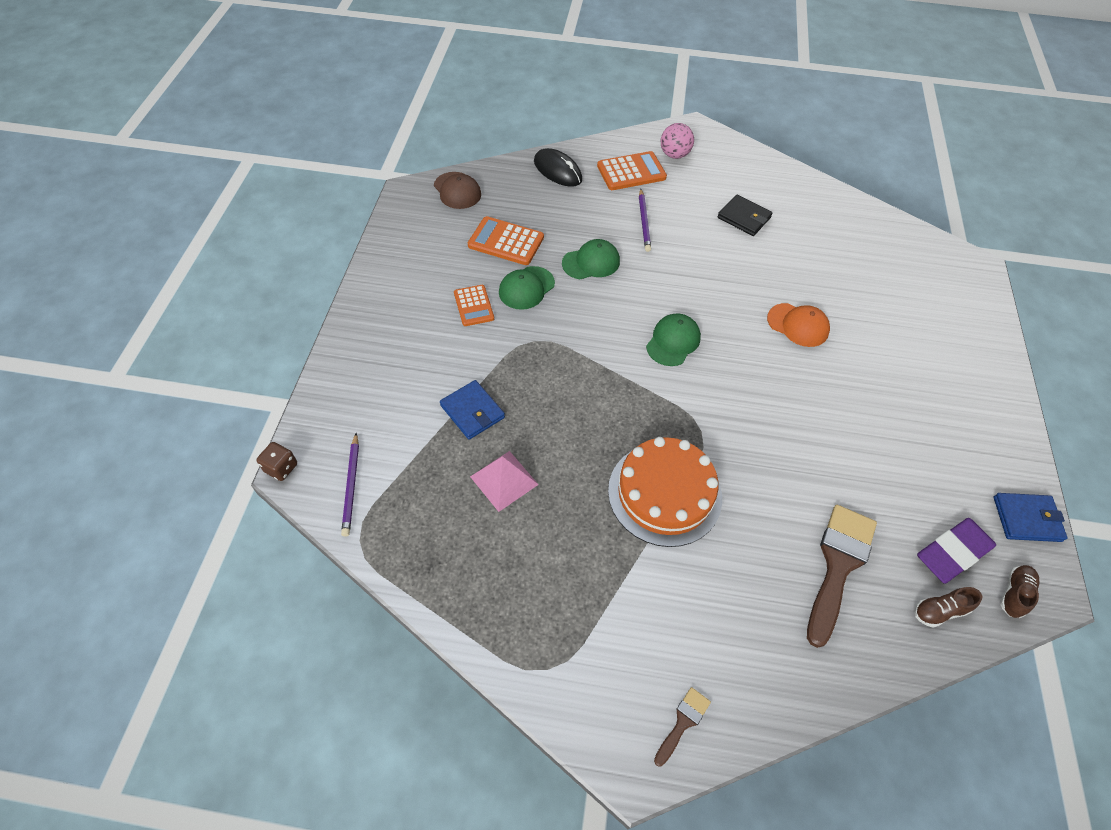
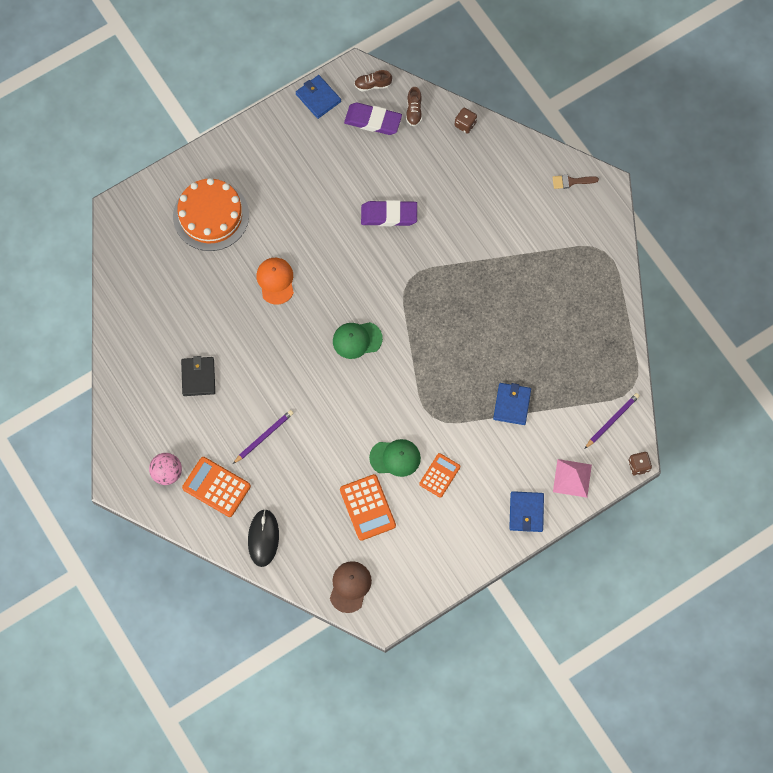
camera: 130 degrees left, 15 degrees up
(363, 340) = (526, 512): none -> blue wallet
(504, 480) = (535, 350): pink pyramid -> pink pyramid (572, 478)
(591, 262) = (335, 438): green cap -> none
(664, 493) = (466, 269): orange cake -> orange cake (211, 215)
(800, 471) = (389, 215): none -> purple eraser
(838, 565) = (430, 166): brown brush -> none
(876, 658) = (465, 124): none -> brown dice
(939, 611) = (414, 111): brown shoe -> brown shoe turned 60 degrees clockwise

